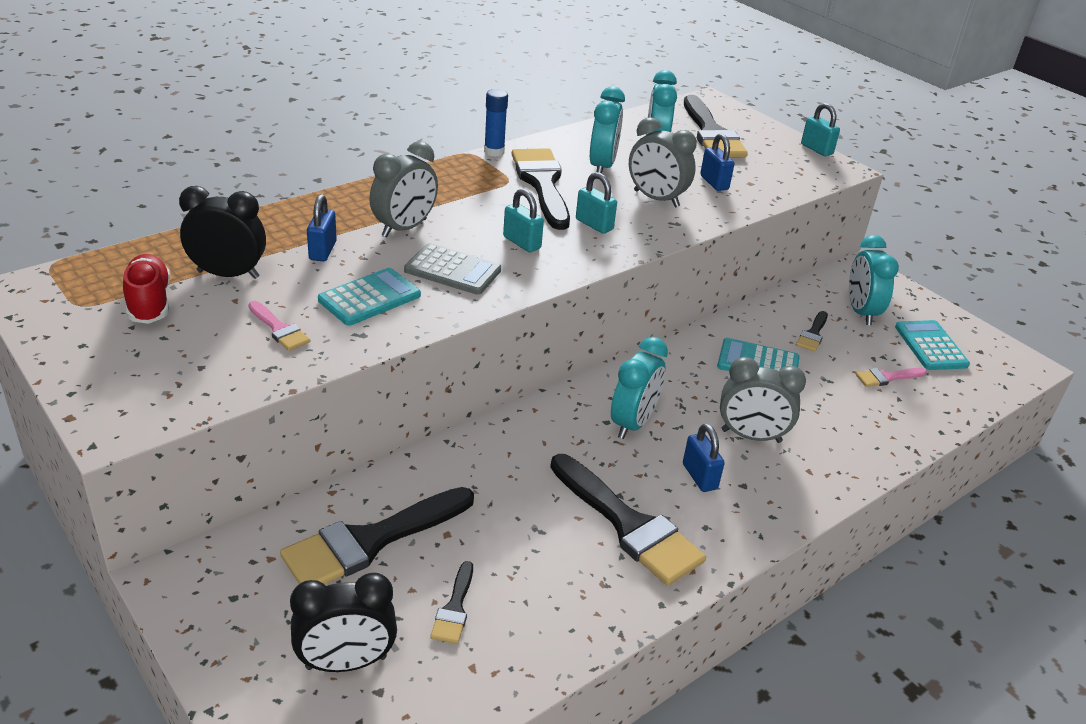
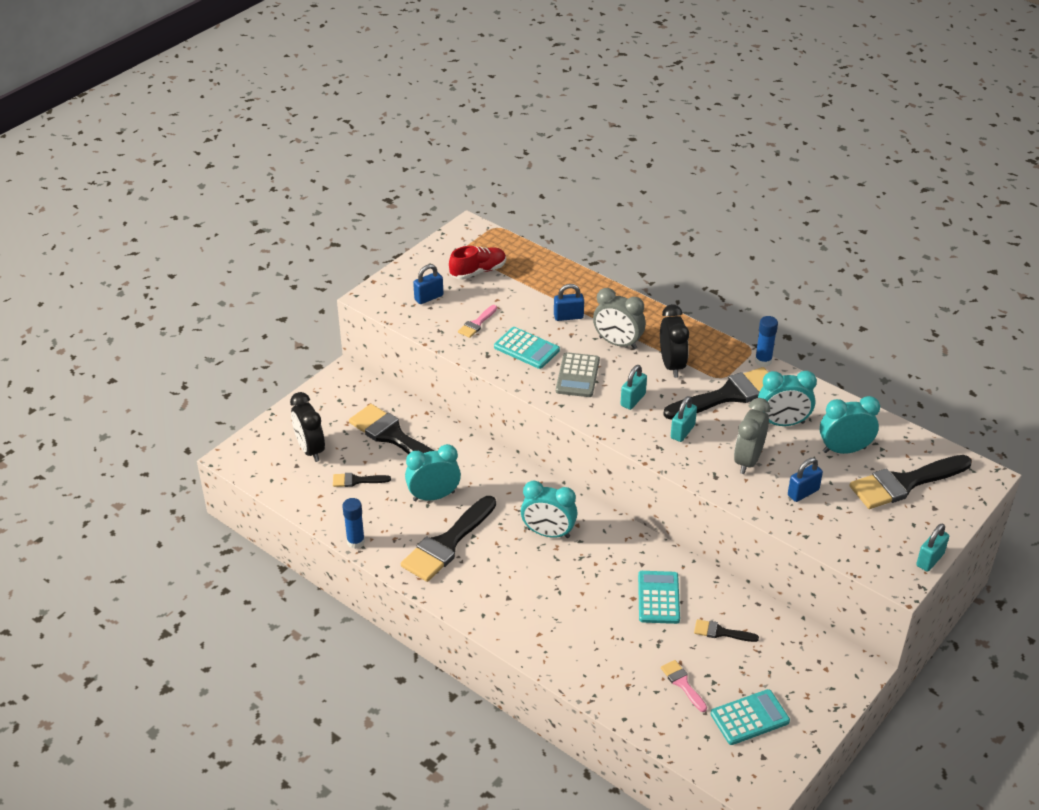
camera: 80 degrees right, 5 degrees up
(228, 274) = (521, 289): black clock -> black clock (672, 365)
(599, 635) = (356, 542): none -> blue glue stick
(699, 476) = (507, 573): blue padlock -> blue padlock (428, 297)
(751, 436) = (563, 598): grey clock -> none
(861, 312) = (777, 666): turquoise clock -> turquoise clock (434, 496)

